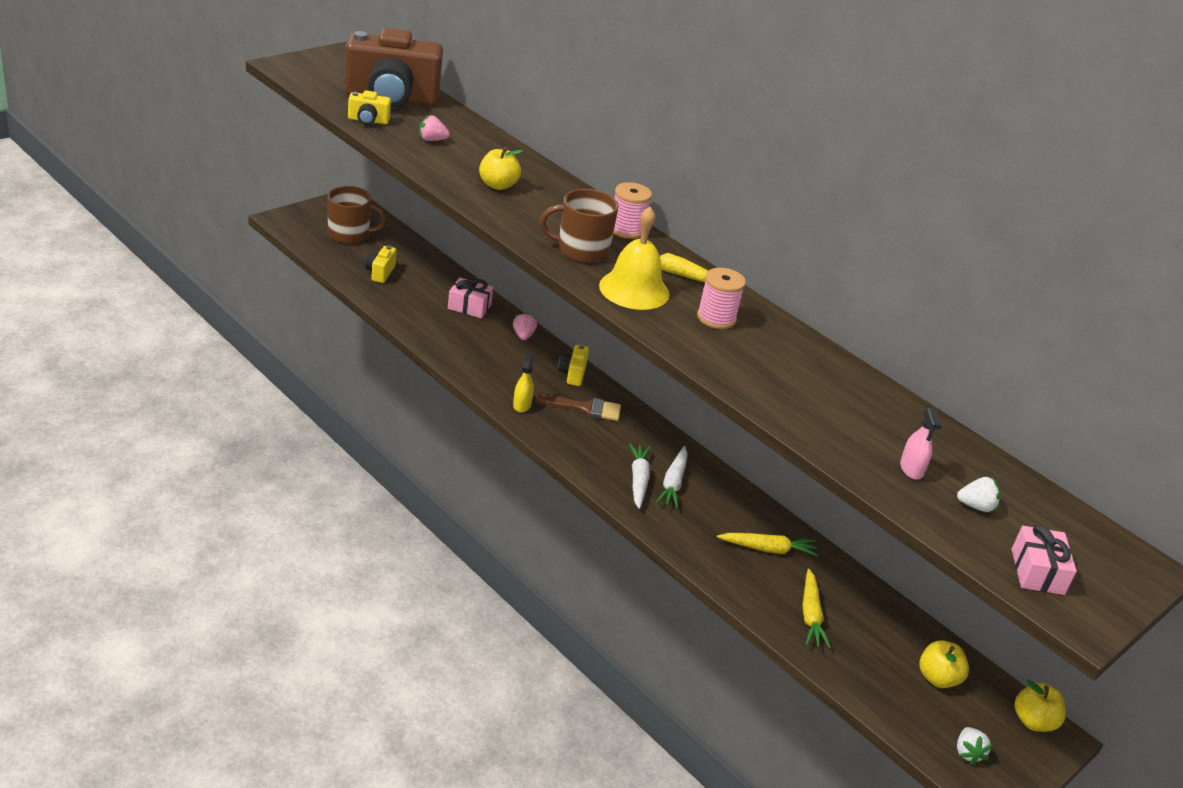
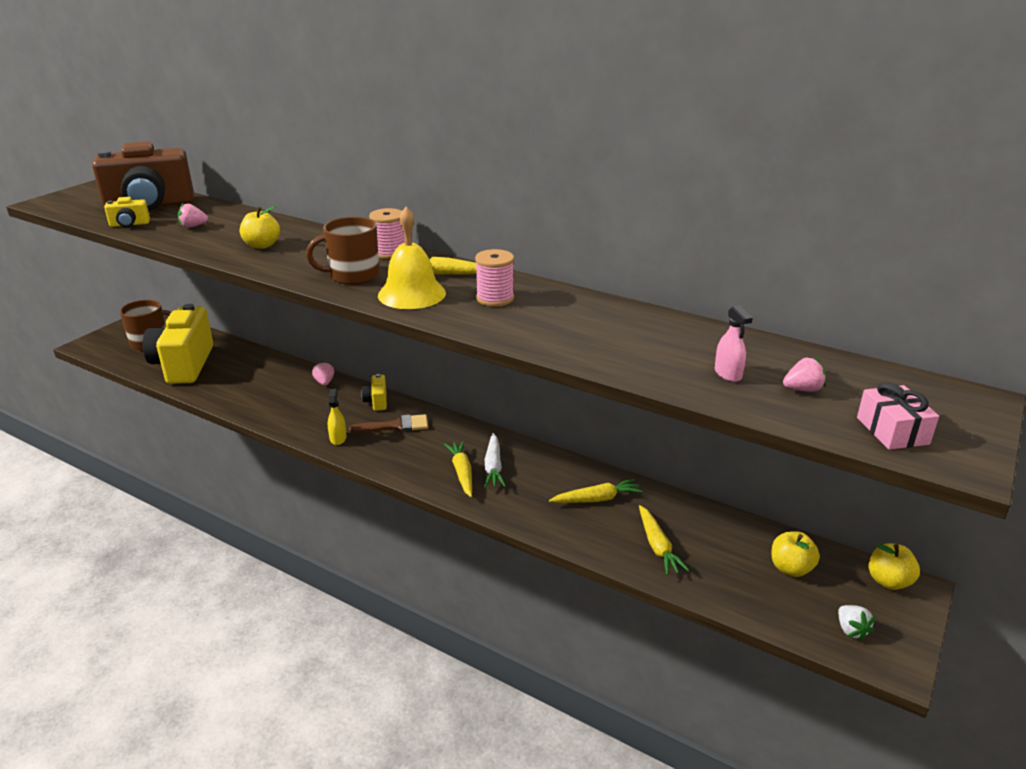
camera: 10 degrees left, 5 degrees down
(380, 273) = (184, 365): yellow camera -> yellow camera, size x2.38
(469, 306) = (271, 372): pink gift -> none
(638, 480) = (462, 473): white carrot -> yellow carrot
(976, 506) = (802, 389): white strawberry -> pink strawberry

